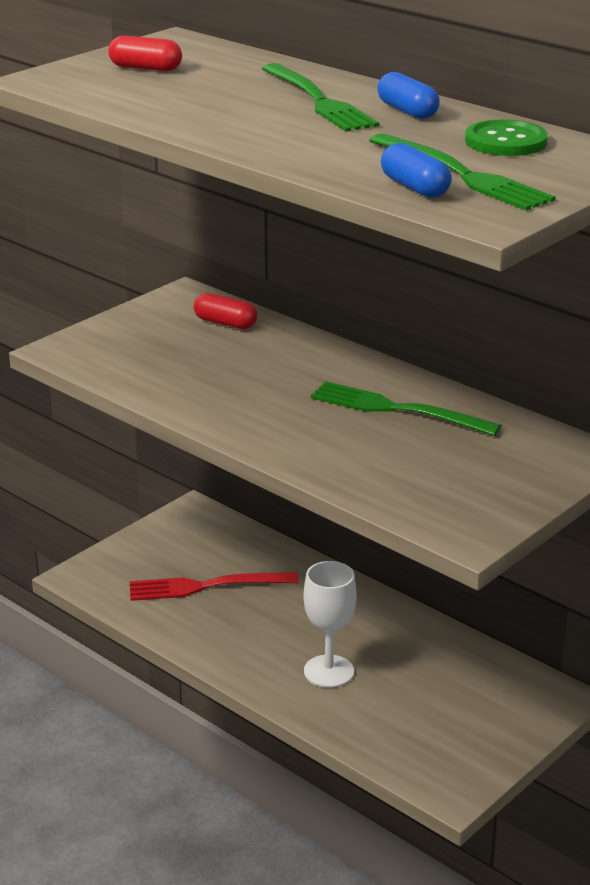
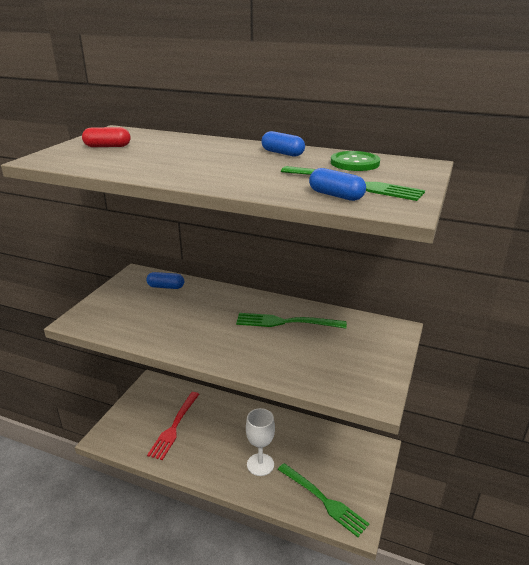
camera: 20 degrees left, 0 degrees up
(205, 586) = (174, 427): red fork -> red fork turned 45 degrees counterclockwise
(225, 323) = (166, 287): red capsule -> blue capsule
(319, 101) = (227, 153): green fork -> green fork (324, 500)

